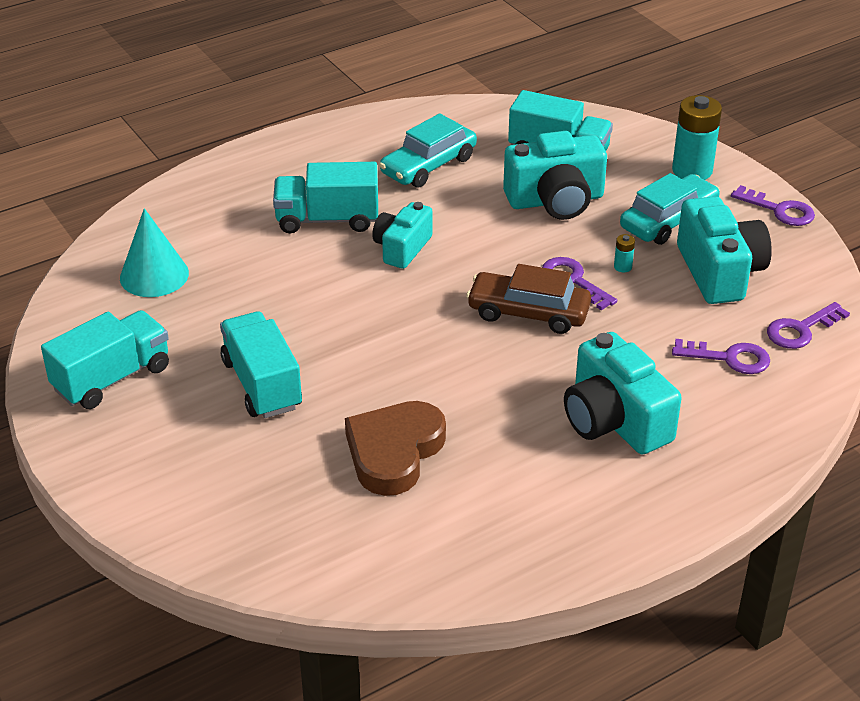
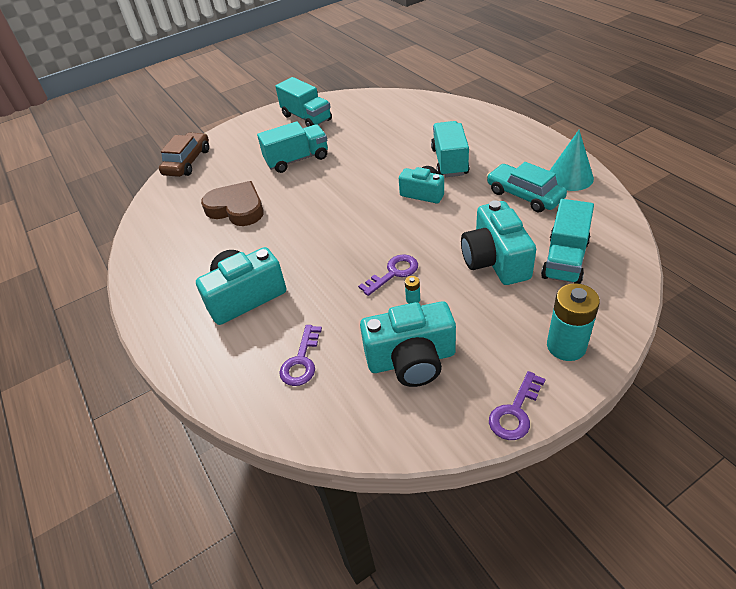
camera: 95 degrees right, 5 degrees up
(154, 275) = (388, 115): turquoise cone -> turquoise cone (570, 177)
(528, 313) = (357, 252): brown car -> brown car (187, 162)
(668, 220) = (481, 328): turquoise car -> none
(801, 329) = (334, 413): purple key -> none

